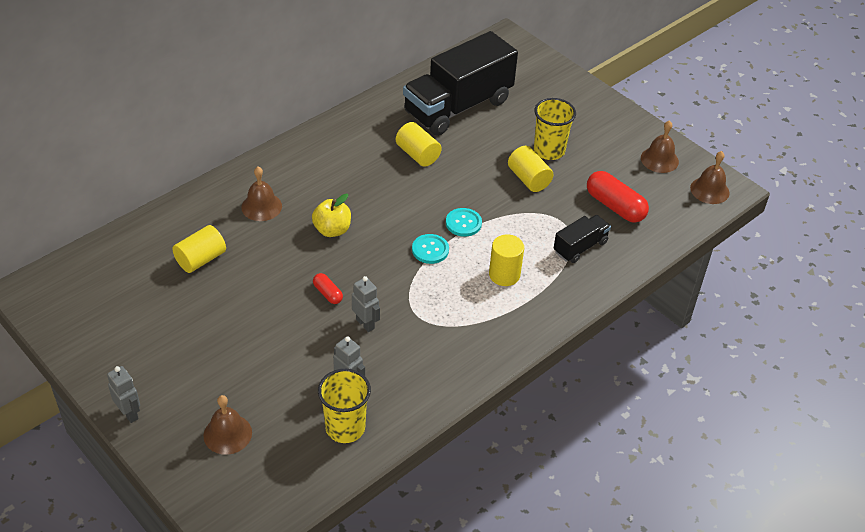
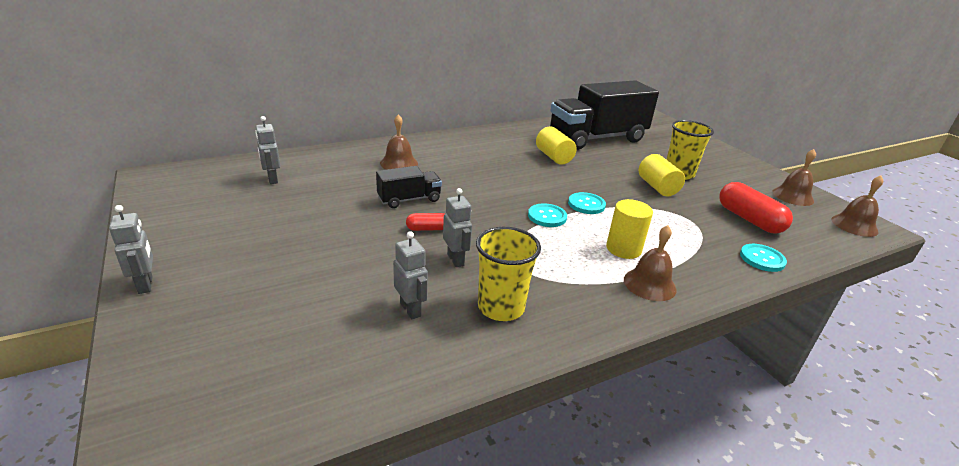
camera: 15 degrees right, 15 degrees down
(149, 264) = (272, 179): none -> grey robot
(201, 259) = (321, 184): yellow cylinder -> none
(227, 434) = (235, 329): brown bell -> brown bell (649, 284)
(328, 293) = (427, 229): red capsule -> red capsule turned 75 degrees counterclockwise
(332, 230) = (455, 187): yellow apple -> none
(345, 428) = (382, 356): yellow cup -> yellow cup (501, 307)
(580, 247) = (711, 243): black truck -> black truck (409, 199)
(622, 257) = (762, 259): none -> turquoise button

